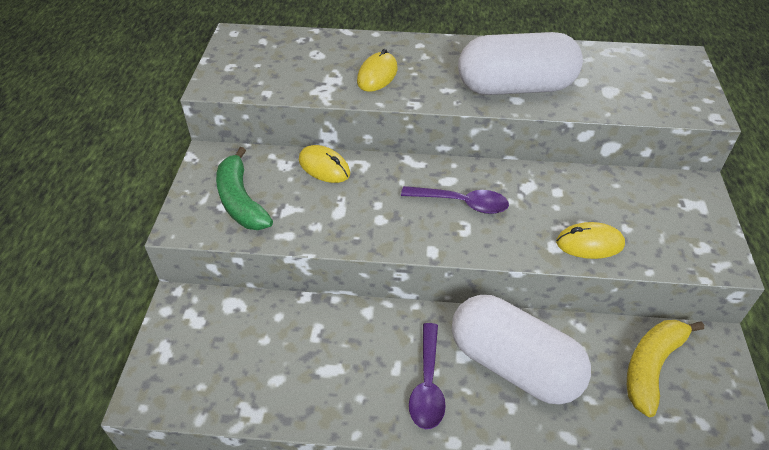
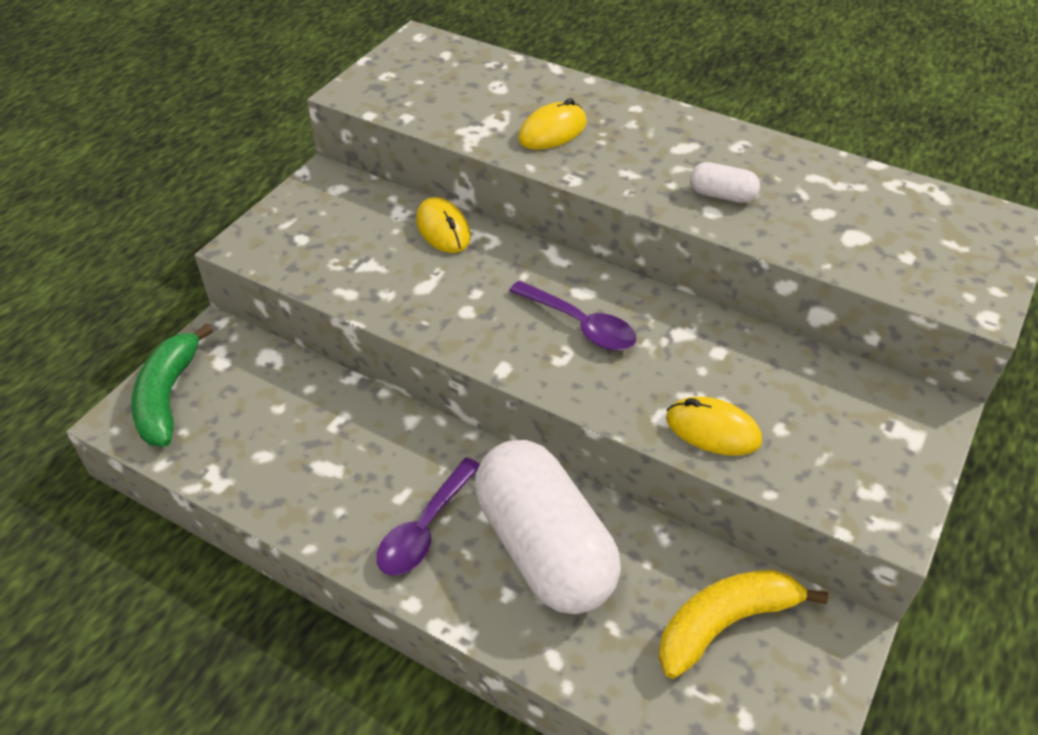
camera: 25 degrees right, 0 degrees up
(241, 201) = (324, 238): green banana -> green banana (168, 396)
(515, 87) = (722, 195): white capsule -> white capsule, size x0.40

